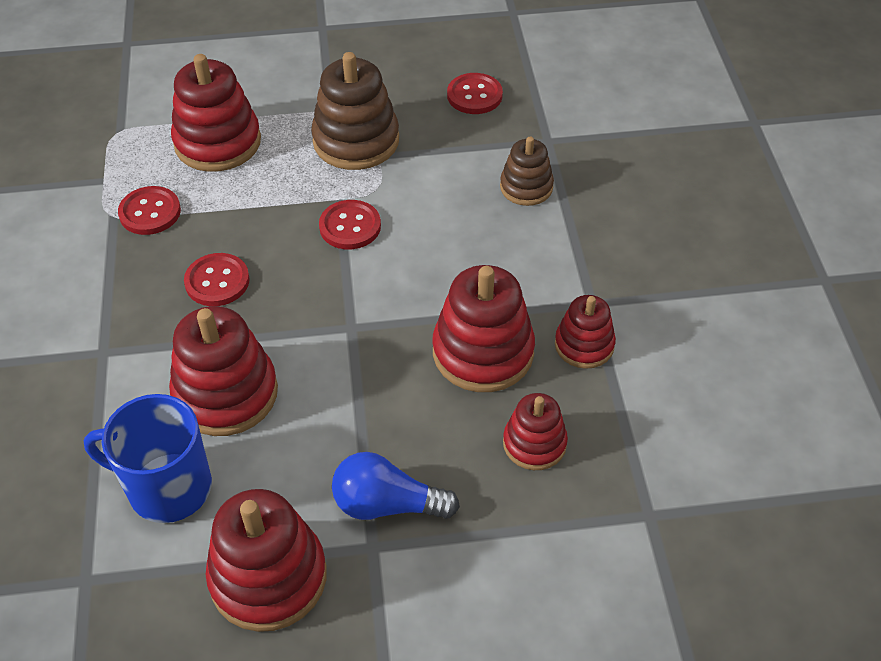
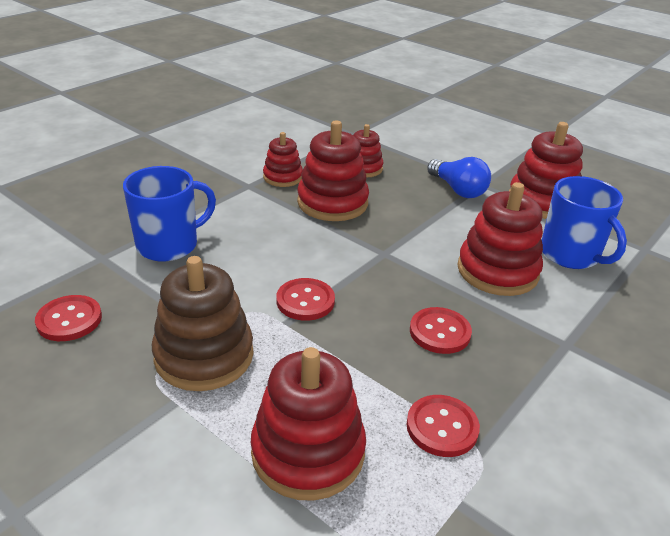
camera: 135 degrees left, 15 degrees down
(526, 187) = (169, 245): brown stacking toy -> blue mug

